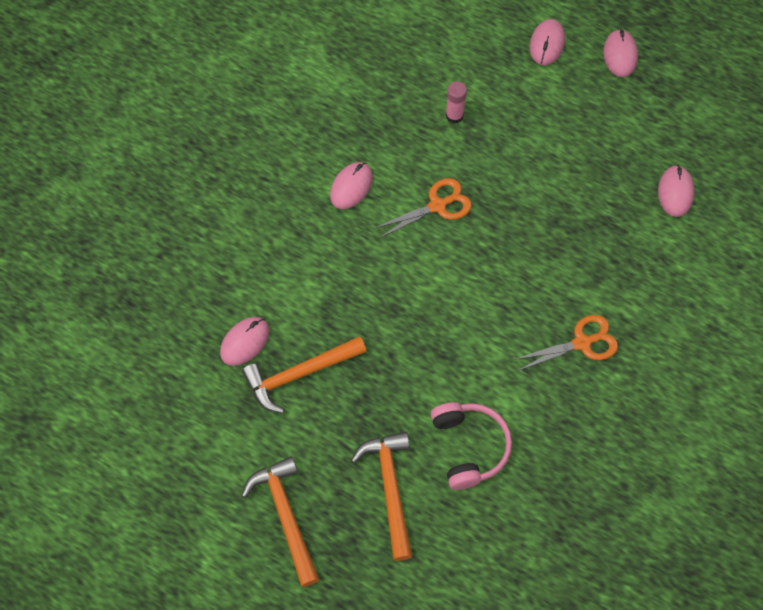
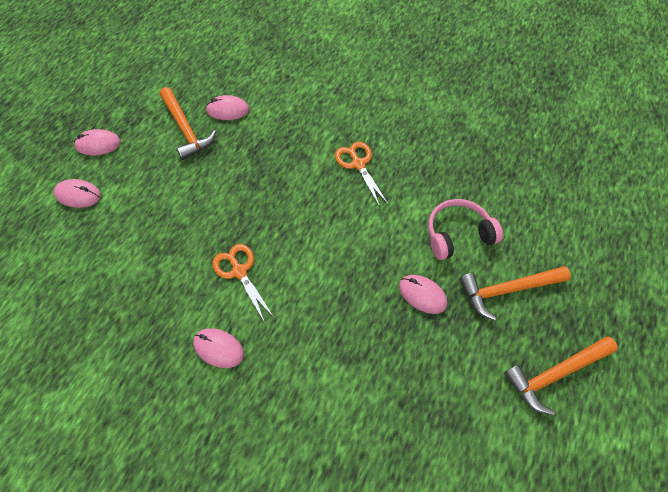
camera: 95 degrees left, 5 degrees down
(245, 342) = (394, 435): pink mouse -> pink mouse (422, 295)
(299, 374) = (419, 377): orange hammer -> orange hammer (186, 129)
(454, 115) = (145, 263): pink glue stick -> none

